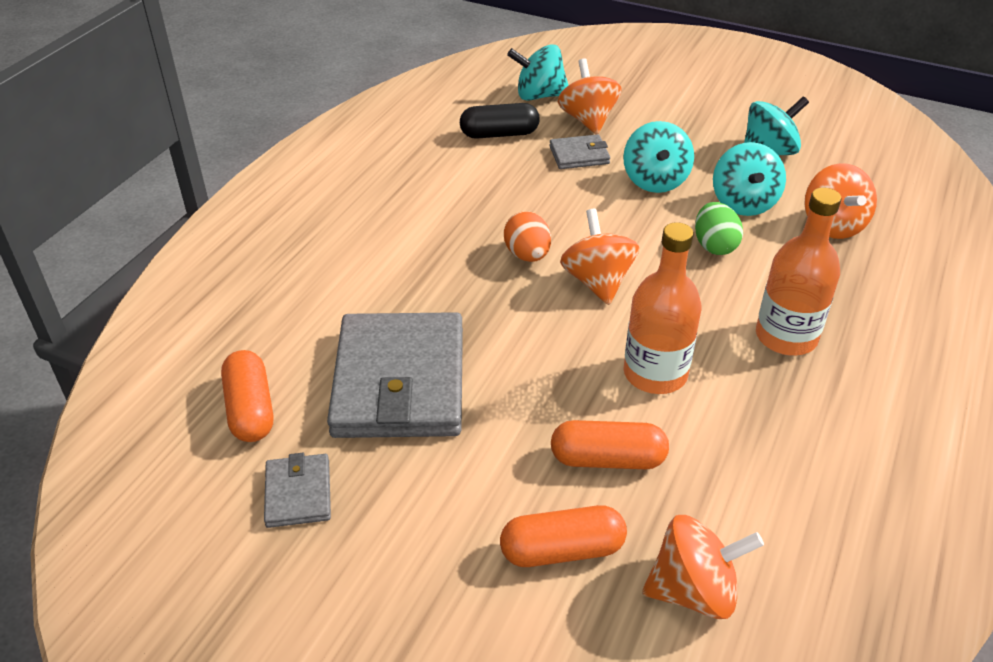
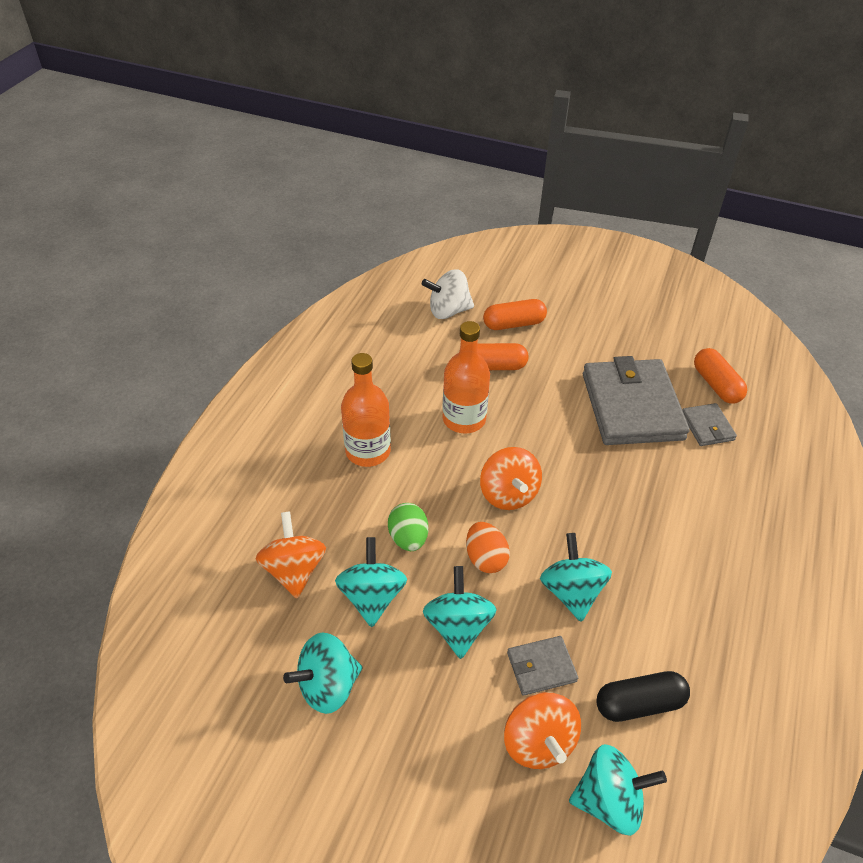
camera: 175 degrees right, 5 degrees up
(298, 493) = (660, 343): grey wallet -> grey wallet (707, 427)
(527, 255) = (570, 519): orange egg -> orange egg (485, 558)
(540, 199) = (571, 592): none -> turquoise spinning top
(693, 591) = (448, 311): orange spinning top -> white spinning top

